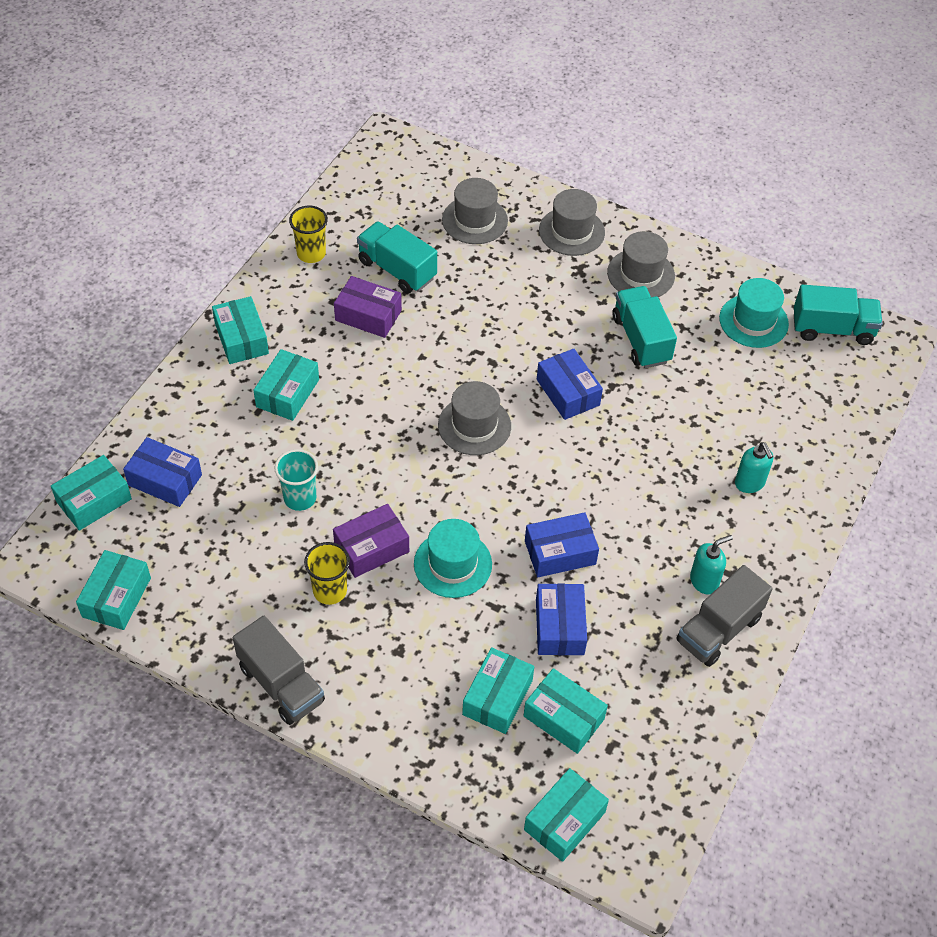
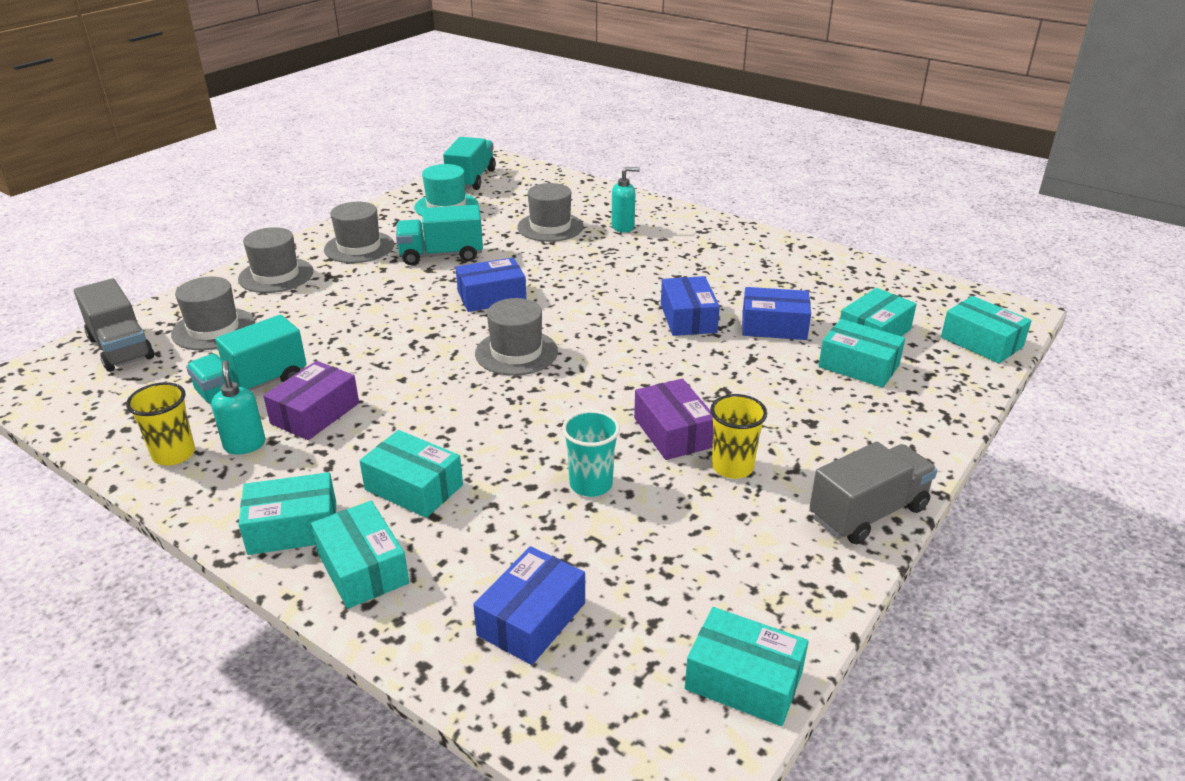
camera: 80 degrees left, 20 degrees down
(94, 500) = (553, 711): turquoise box -> turquoise box (362, 568)
(453, 564) = (698, 379): turquoise hat -> none
(704, 581) = (723, 256): turquoise soap dispenser -> turquoise soap dispenser (245, 445)
(719, 629) = (772, 255): grey truck -> grey truck (121, 348)
(730, 418) = (550, 227): none -> grey hat

